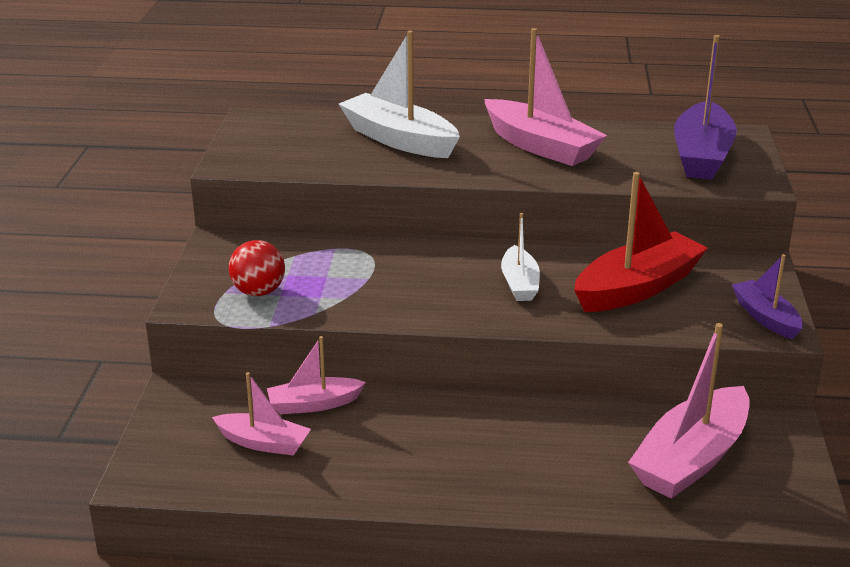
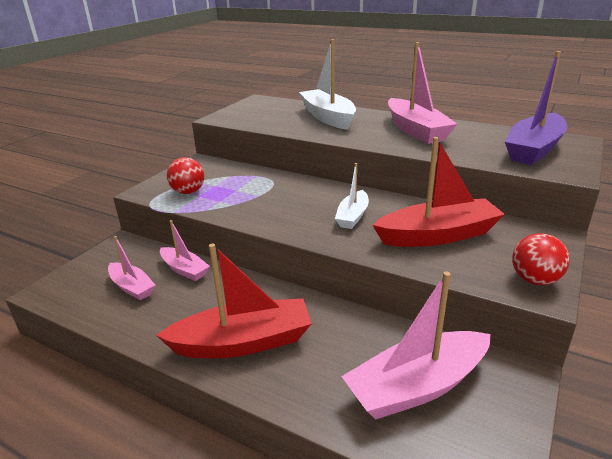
camera: 25 degrees right, 0 degrees up
(314, 404) = (184, 269): pink boat -> pink boat turned 150 degrees counterclockwise
(473, 467) = (242, 342): none -> red boat
(765, 318) = (534, 280): purple boat -> red ball

